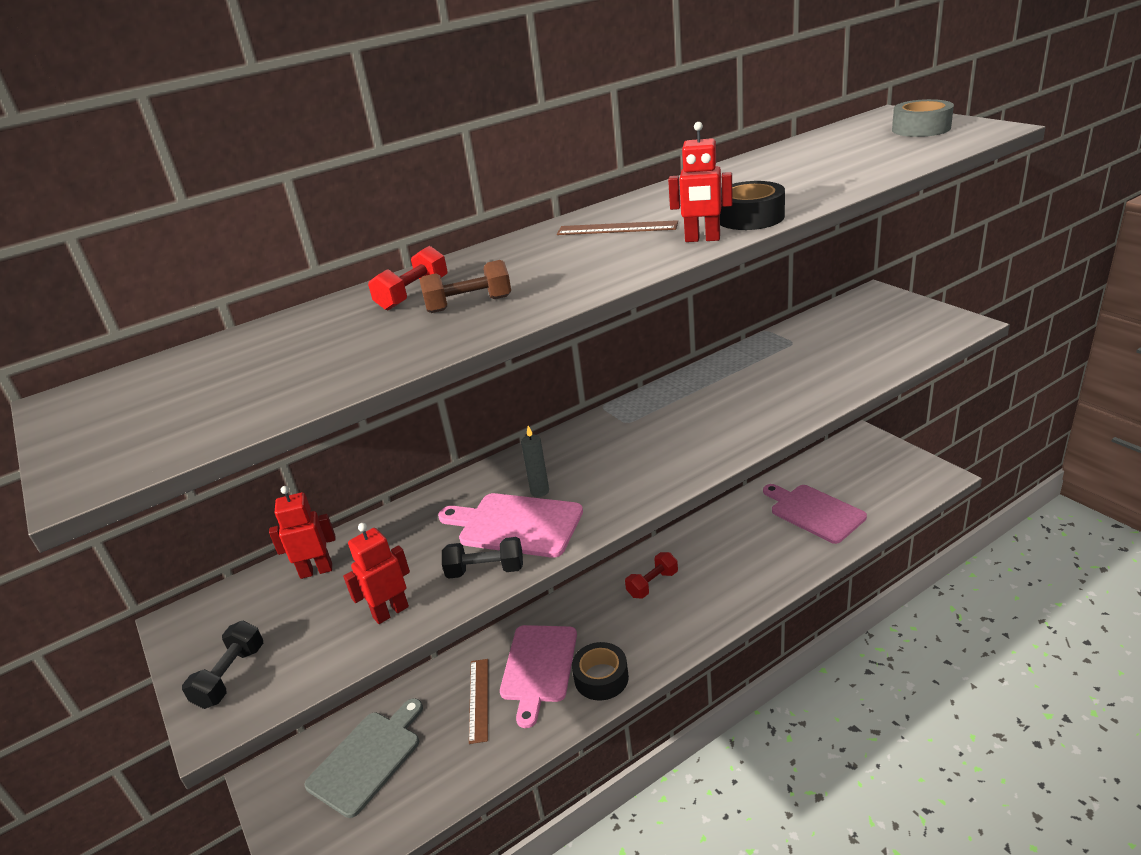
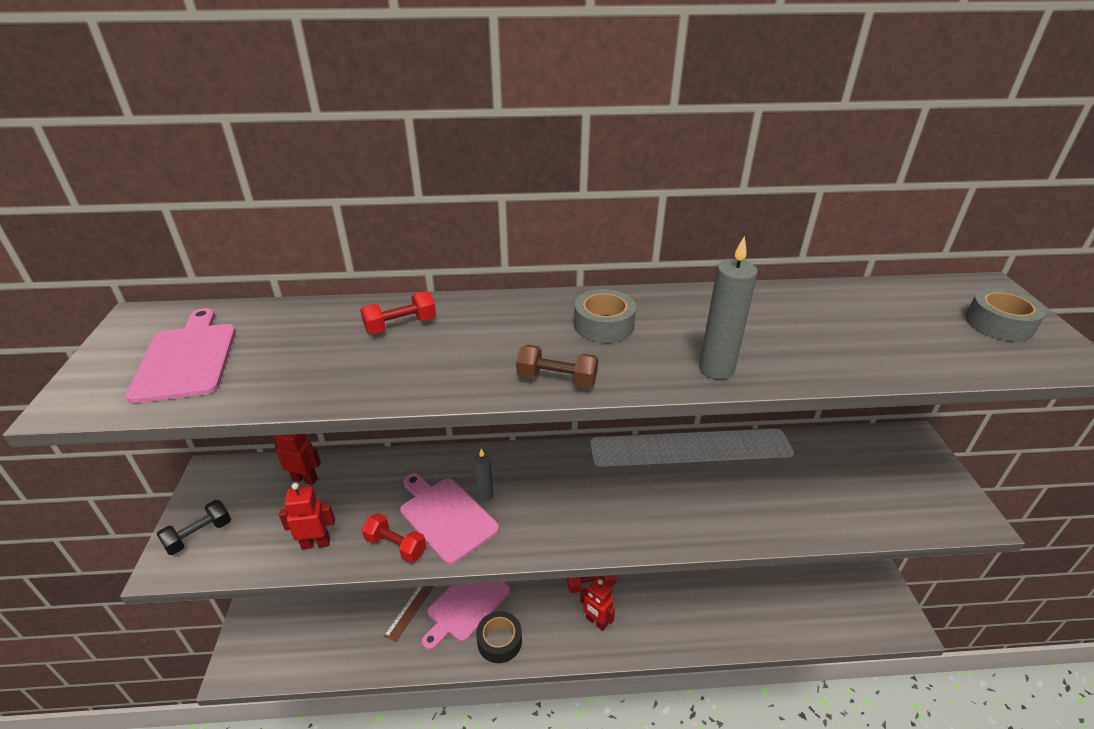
camera: 25 degrees right, 5 degrees up
(367, 759) = (322, 606): grey cutting board -> none
(469, 304) = (420, 358): brown dumbbell -> brown dumbbell (557, 380)
(485, 570) = (396, 546): black dumbbell -> red dumbbell
(617, 228) = (603, 325): brown ruler -> grey tape
(702, 239) = (651, 376): red robot -> red robot (596, 622)
(750, 217) = (716, 369): black tape -> grey candle
(814, 512) = (763, 595): pink cutting board -> pink cutting board (187, 359)

